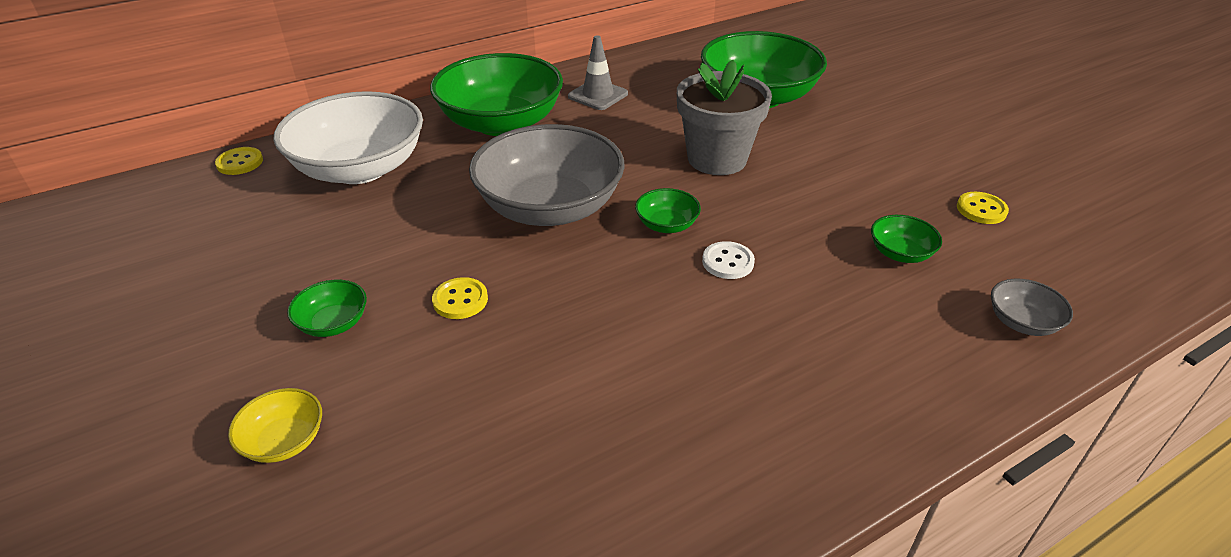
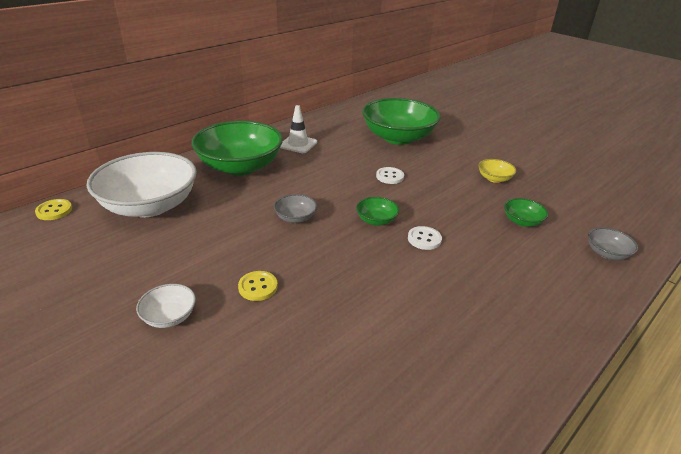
camera: 15 degrees left, 5 degrees down
(284, 441) = (162, 411): yellow bowl -> yellow bowl (494, 178)
(333, 323) = (169, 316): green bowl -> white bowl
(550, 208) = (295, 218): grey bowl -> grey bowl, size x0.42
(598, 95) = (298, 144): grey traffic cone -> white traffic cone
(717, 159) = (390, 176): grey flower pot -> white button
(981, 209) = (554, 191): yellow button -> none

